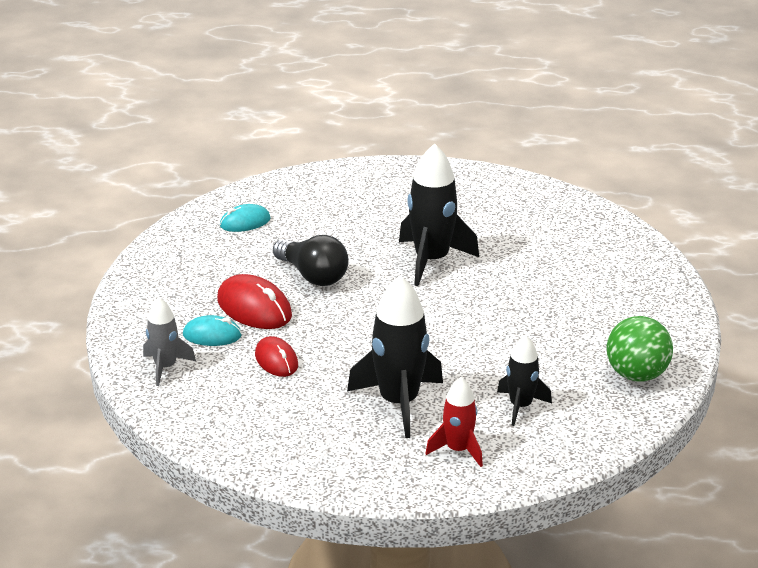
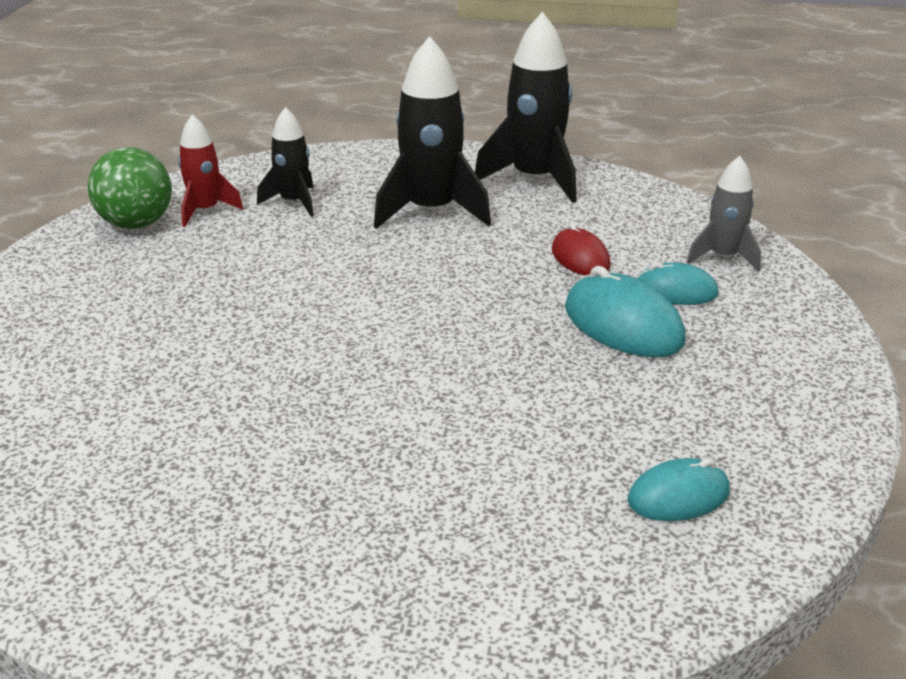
camera: 175 degrees left, 0 degrees up
(254, 308) = (623, 325): red mouse -> turquoise mouse
(313, 275) = (535, 372): black light bulb -> none
(431, 260) = (327, 389): black rocket -> black rocket (534, 179)
(458, 450) = (379, 173): red rocket -> red rocket (205, 211)

